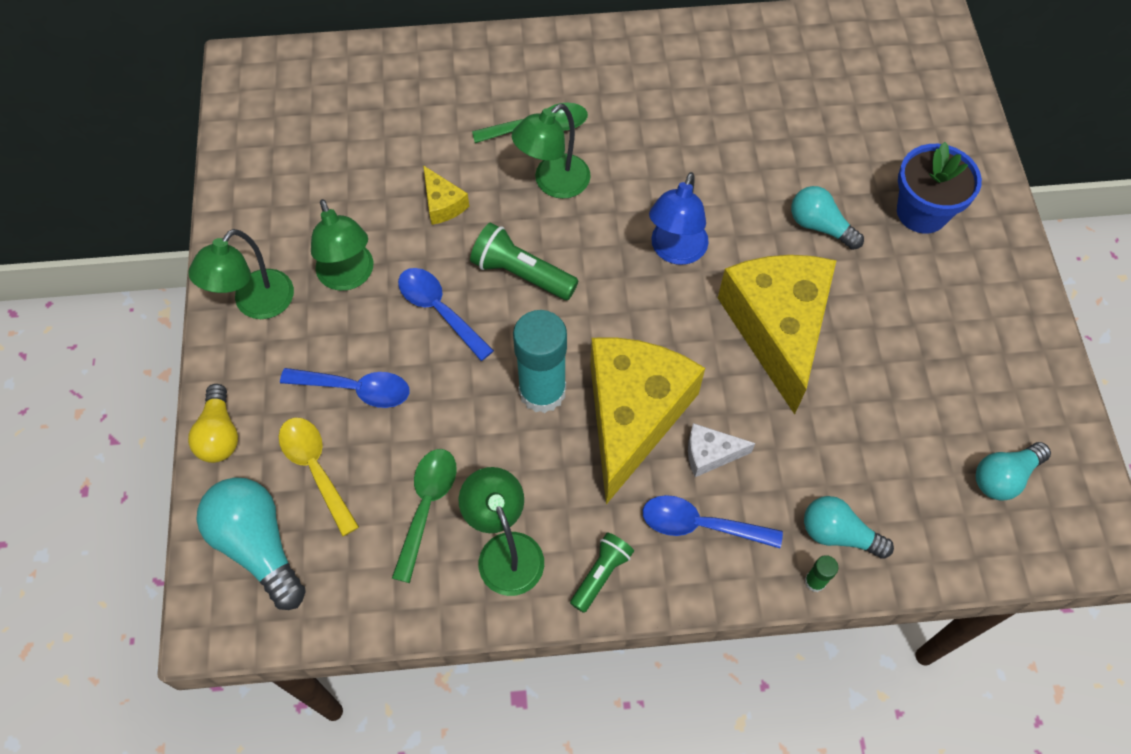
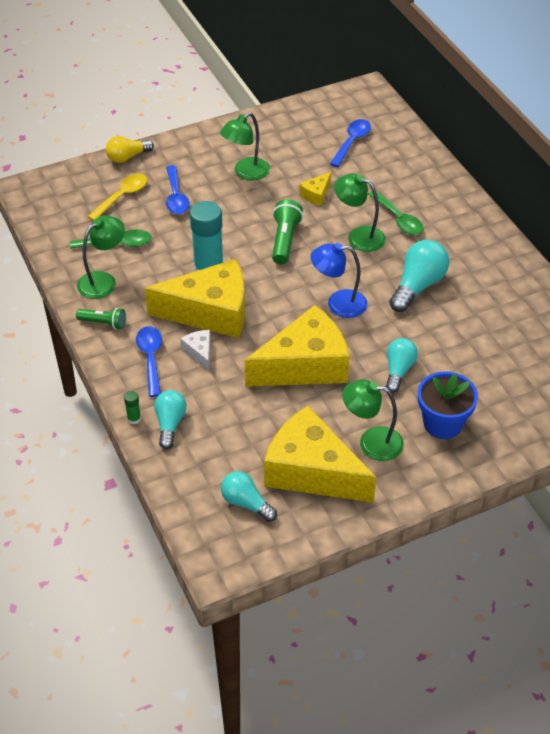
camera: 70 degrees right, 15 degrees down
(256, 304) = (210, 145): green lamp -> green lamp (371, 442)
(258, 545) = (71, 190): turquoise light bulb -> turquoise light bulb (418, 286)
(439, 310) = (242, 214): blue spoon -> blue spoon (352, 142)
(966, 382) = (311, 471): none -> yellow cheese

